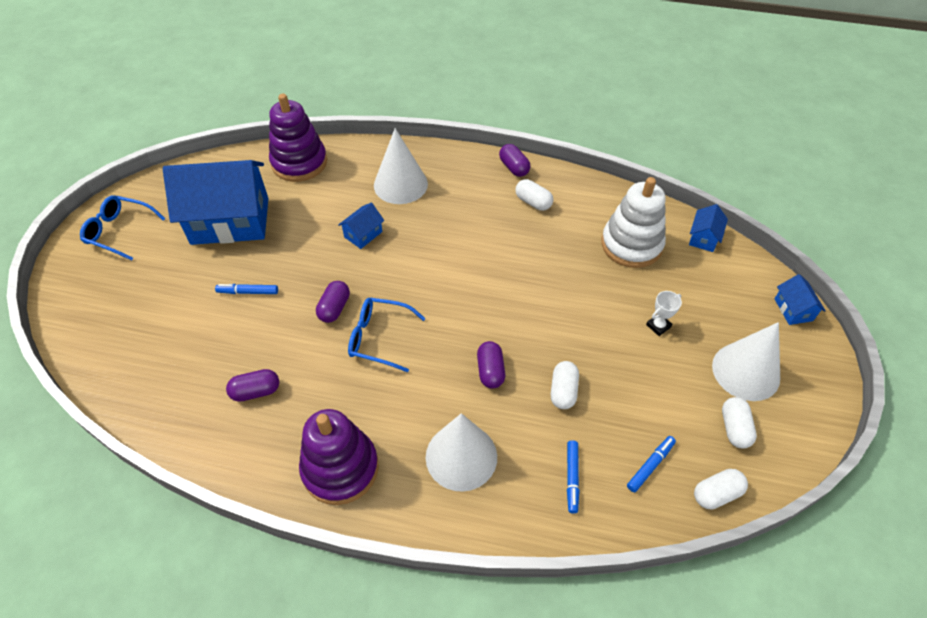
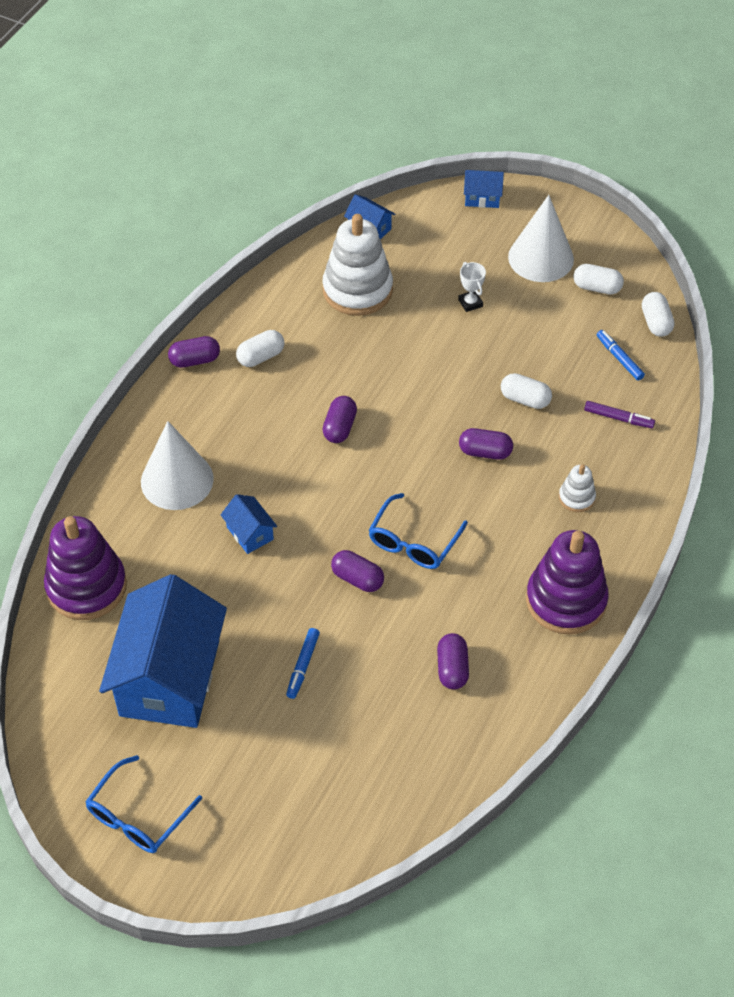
camera: 75 degrees left, 0 degrees up
(461, 456) = (576, 497): white cone -> white stacking toy
(481, 265) = (340, 427): none -> purple capsule
(572, 478) = (618, 418): blue marker -> purple marker

